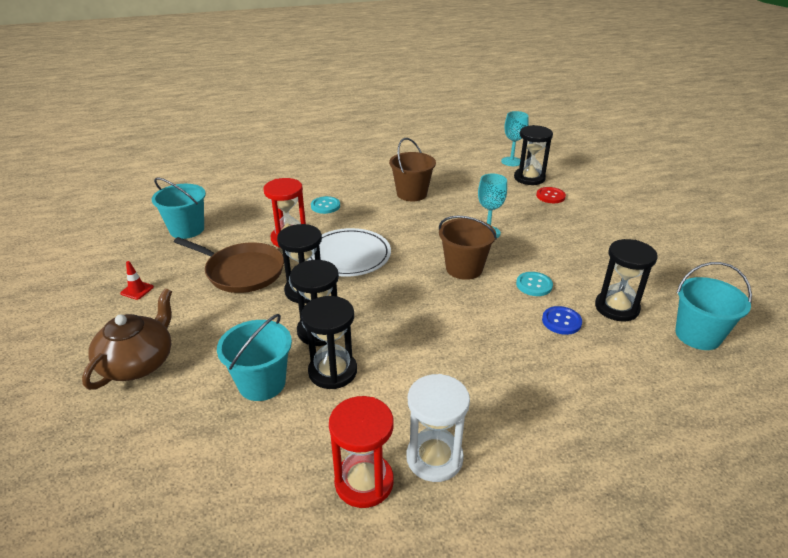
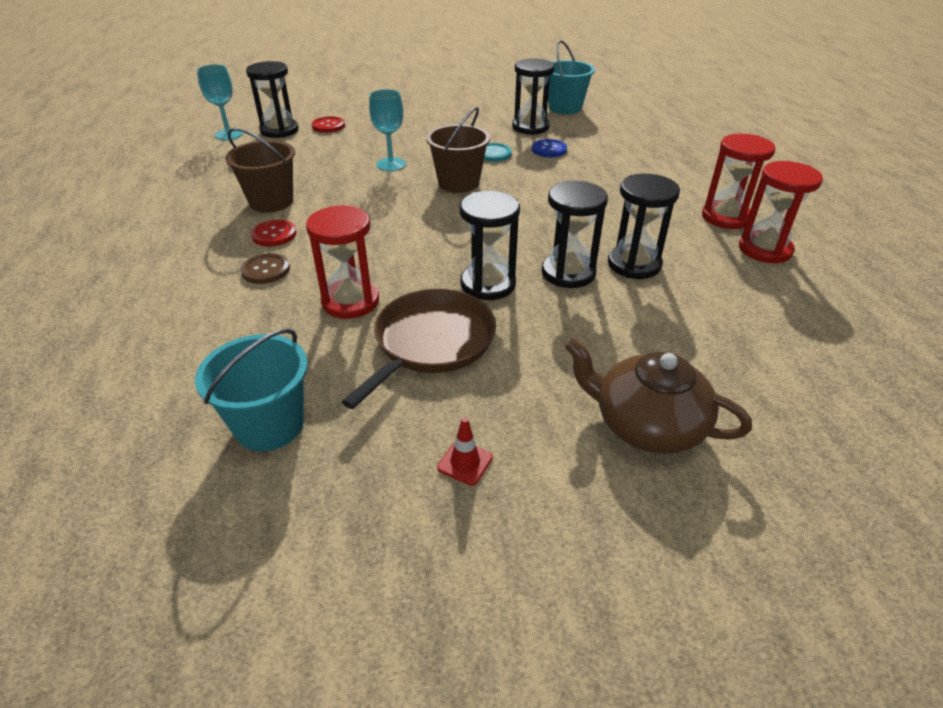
camera: 85 degrees left, 5 degrees up
(262, 383) = (662, 310): turquoise bucket -> none
(325, 206) = (266, 270): turquoise button -> brown button
(349, 255) = (413, 252): white plate -> none
(367, 202) = (274, 234): none -> red button
(434, 458) = (726, 217): white hourglass -> red hourglass

